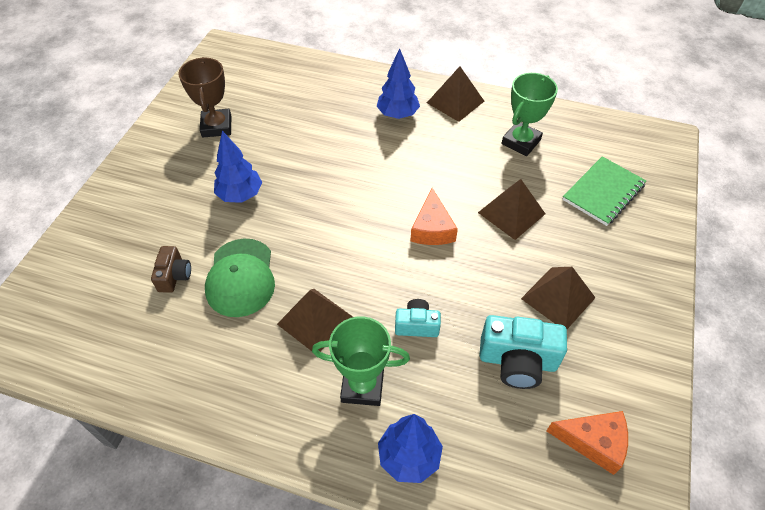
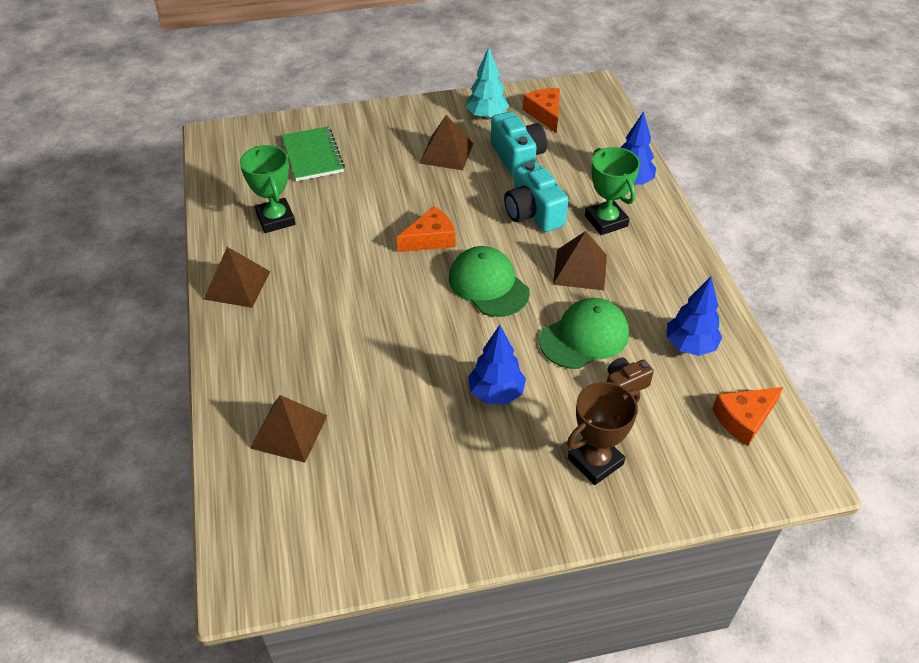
camera: 120 degrees left, 5 degrees down
(69, 337) = (744, 419): none -> orange cheese
(216, 126) = (412, 481): brown trophy -> brown trophy (595, 461)
(348, 242) = (488, 285): none -> green cap
(397, 115) = (287, 322): blue tree -> blue tree (690, 345)
(417, 325) = (533, 213): turquoise camera -> turquoise camera, size x1.71
(511, 213) = (376, 199): brown pyramid -> brown pyramid (289, 431)
(521, 142) = (276, 219): green trophy -> green trophy turned 60 degrees clockwise
(603, 192) = (313, 156): green notebook -> green notebook turned 60 degrees clockwise
(614, 371) = (486, 116): none -> turquoise tree

